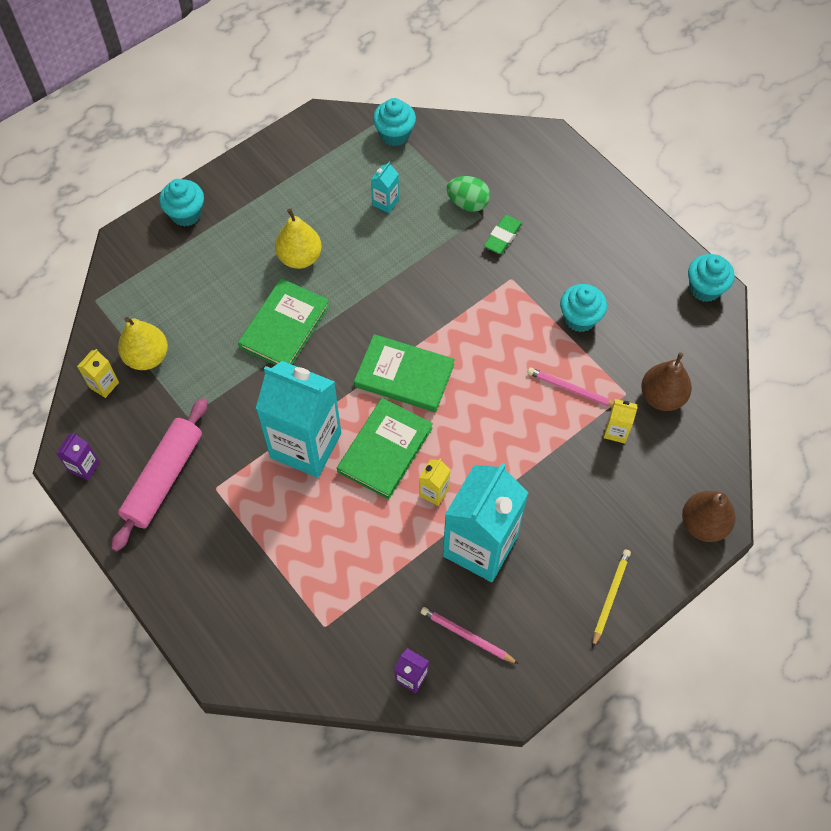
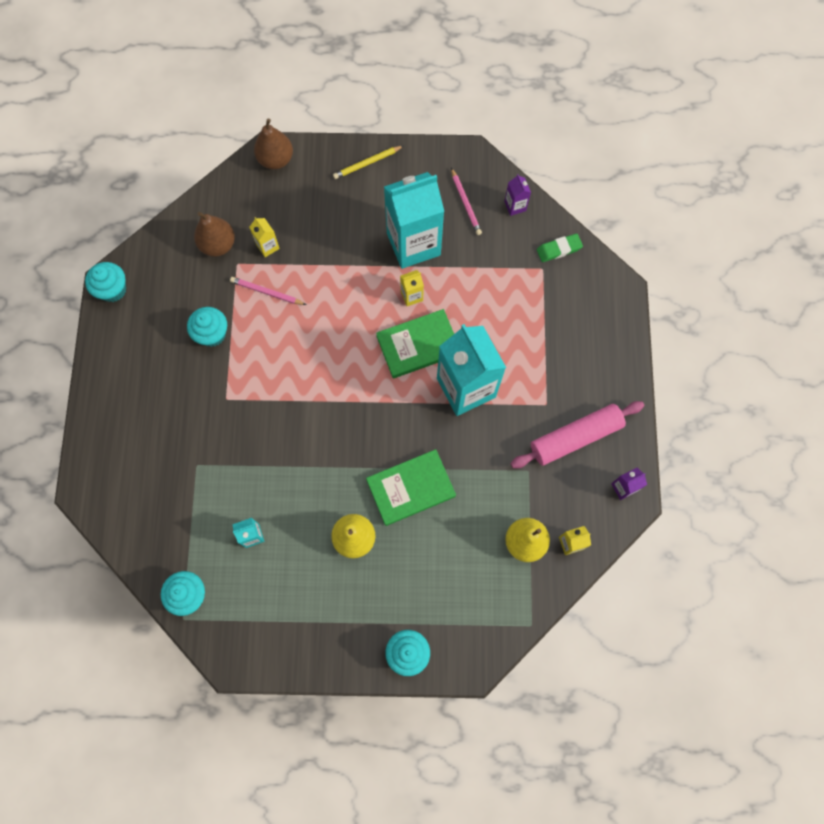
camera: 140 degrees left, 10 degrees up
(404, 375) = (362, 386): green book -> none
(468, 203) = (196, 484): green egg -> none
(503, 237) = (199, 436): green eraser -> green eraser (558, 249)
(571, 389) = (267, 292): pink pencil -> pink pencil turned 135 degrees clockwise

